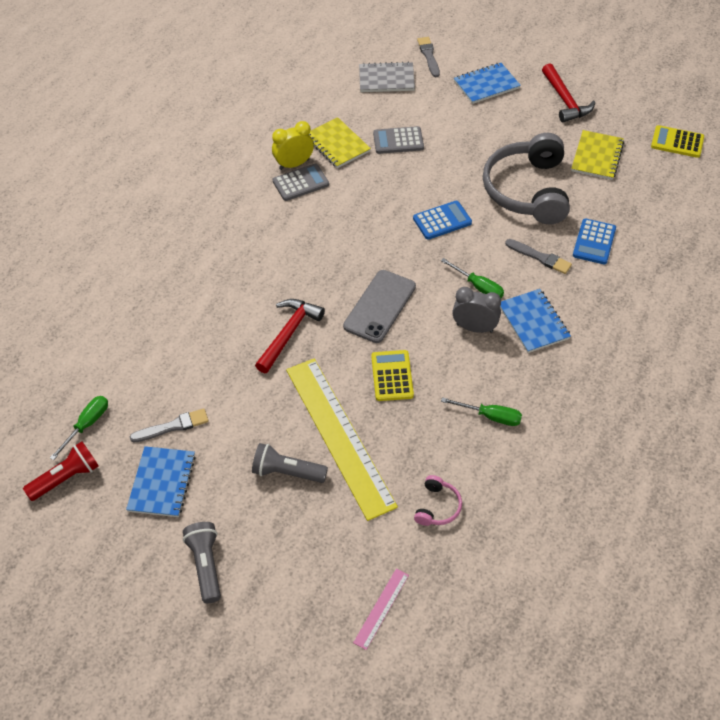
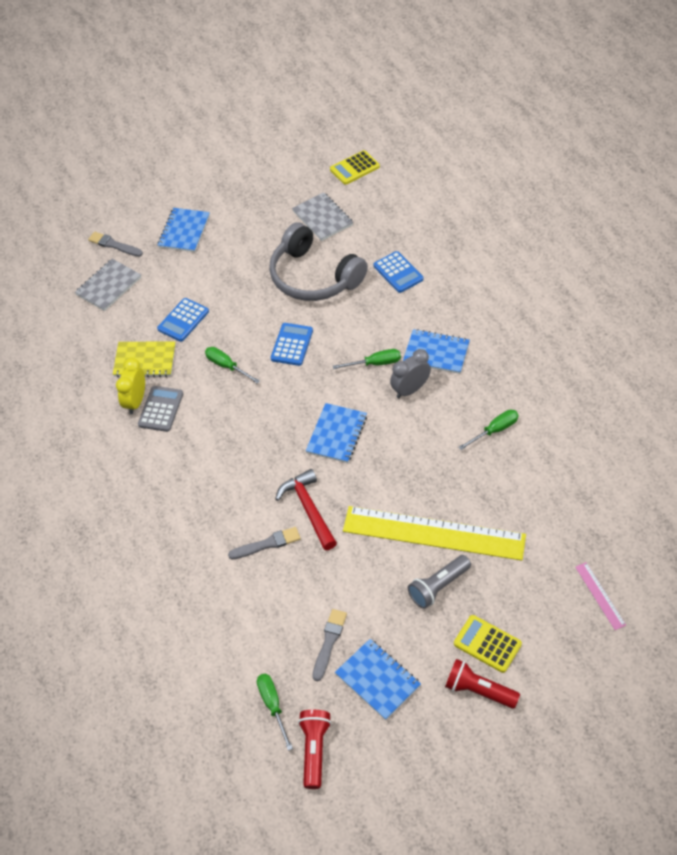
camera: 50 degrees left, 0 degrees up
(206, 565) = (478, 690): grey flashlight -> red flashlight
(379, 195) = (227, 366): none -> green screwdriver
(379, 306) = (337, 434): grey phone -> blue notebook
(392, 376) = (408, 467): yellow calculator -> yellow calculator (487, 644)
(398, 141) = (183, 320): grey calculator -> blue calculator
(437, 507) = (544, 510): pink headphones -> none
(540, 257) = (382, 311): grey brush -> grey brush (267, 544)
(565, 100) = (250, 198): red hammer -> none
(597, 156) = (322, 218): yellow notebook -> grey notebook

